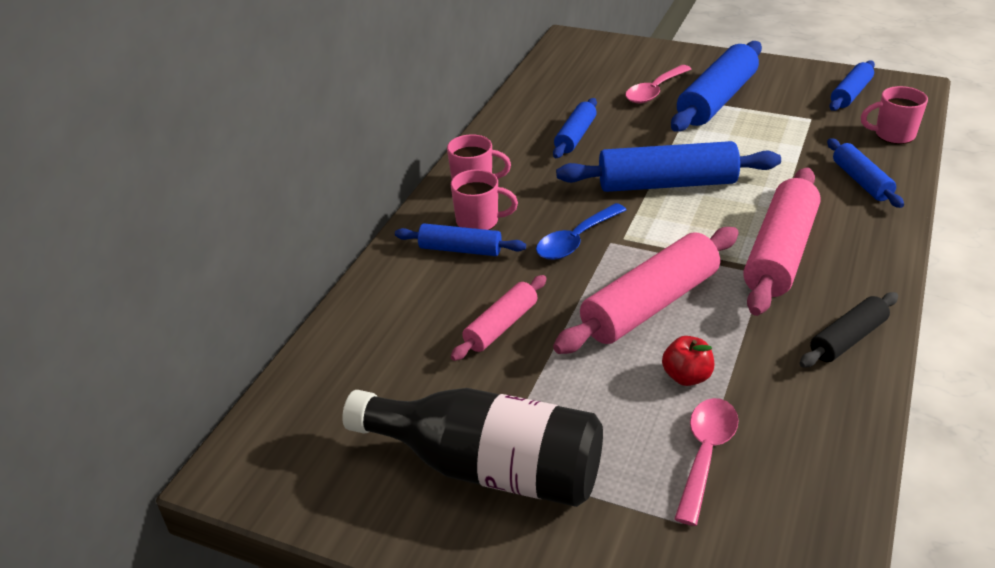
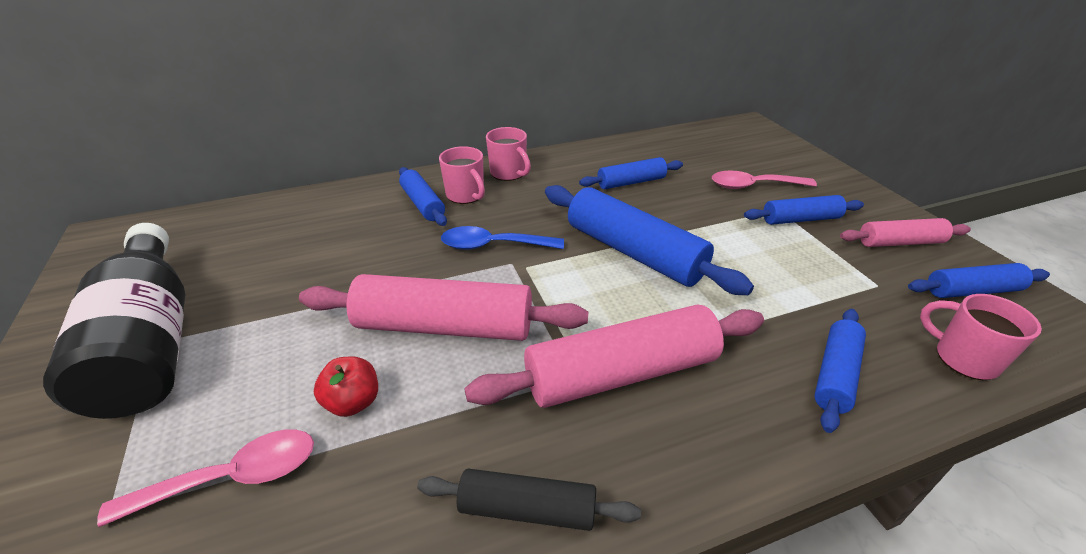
camera: 45 degrees right, 0 degrees up
(501, 326) = (343, 263): pink rolling pin -> pink rolling pin (900, 242)
(716, 100) = (800, 219): blue rolling pin -> blue rolling pin, size x0.56

